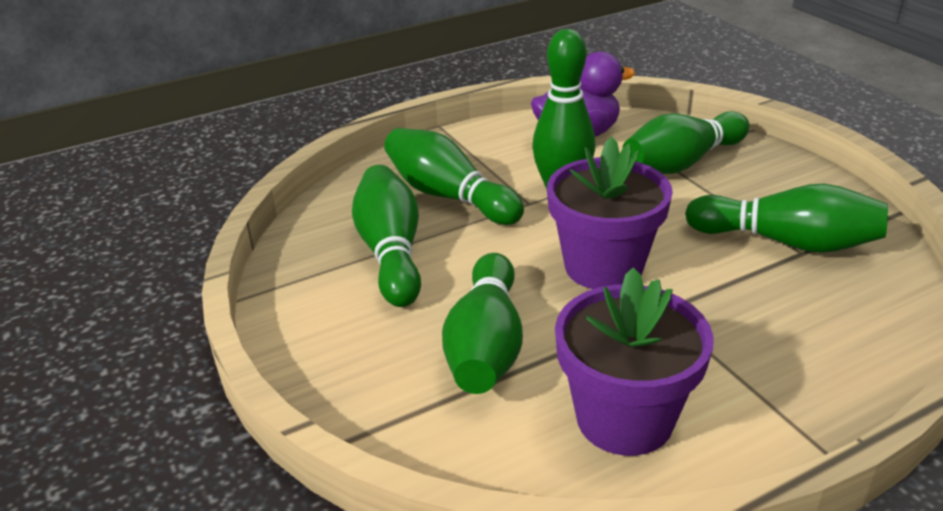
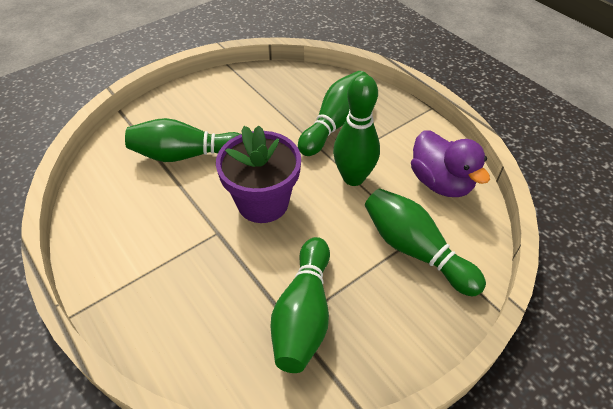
camera: 80 degrees right, 15 degrees up
(391, 252) = (271, 108): green bowling pin -> none
(624, 419) = (123, 214): purple flower pot -> none

